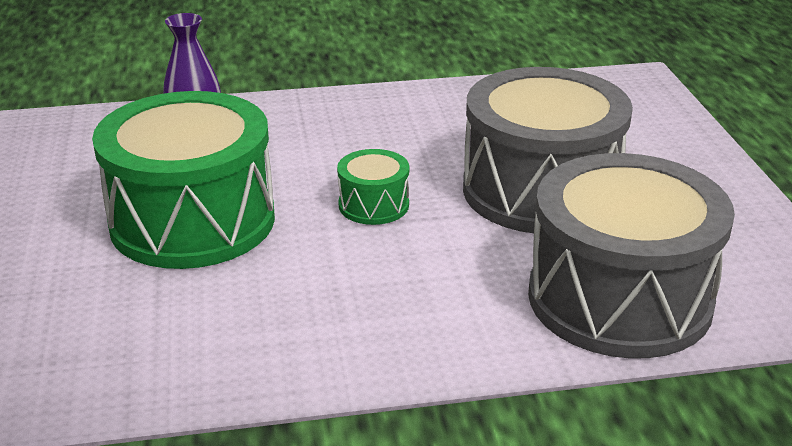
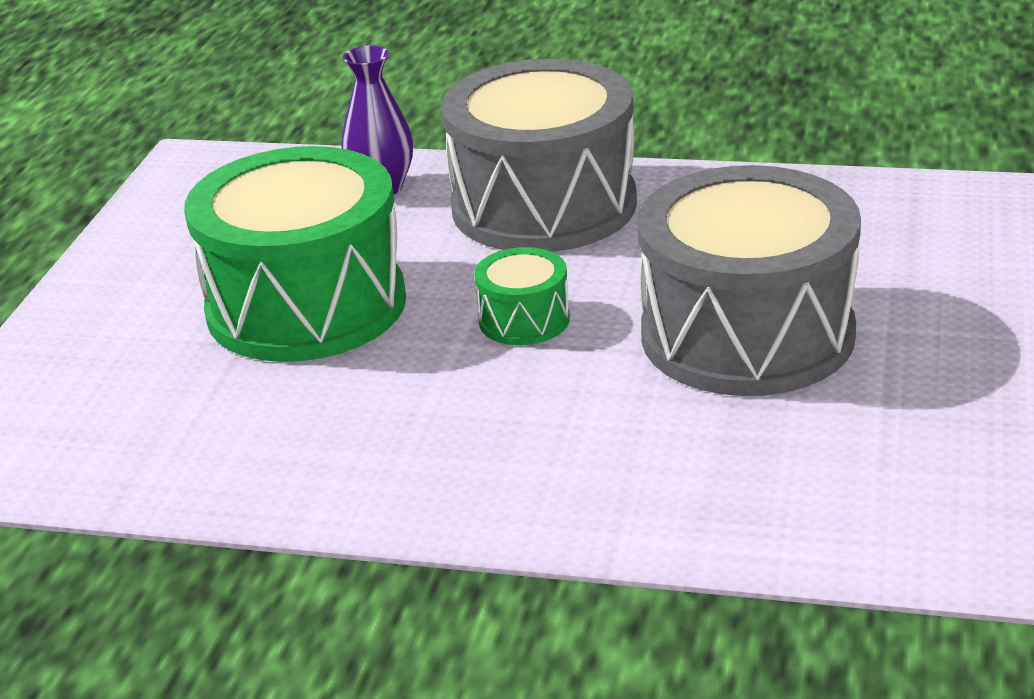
camera: 25 degrees right, 0 degrees up
(619, 298) = (741, 489): grey drum -> grey drum (544, 205)

